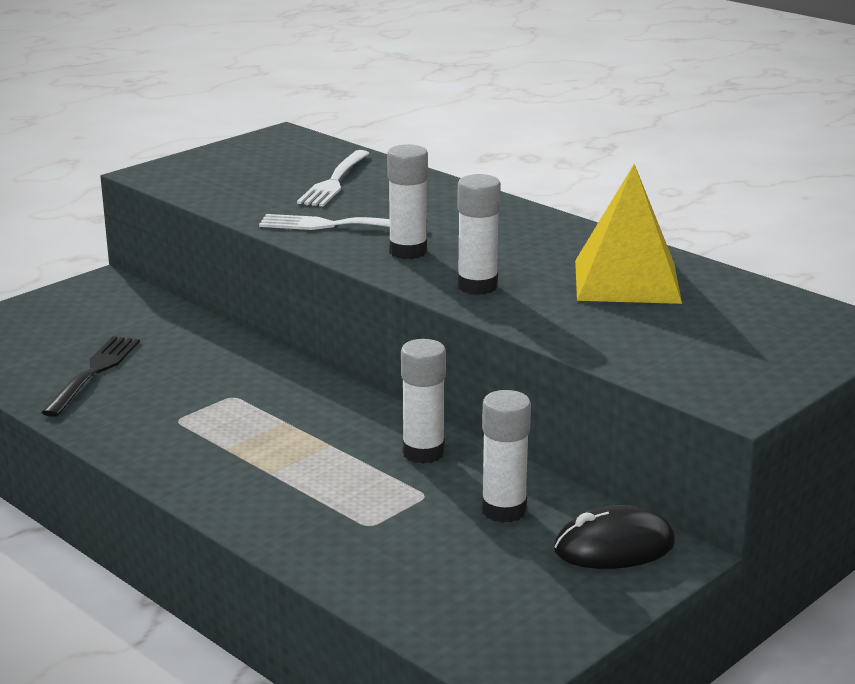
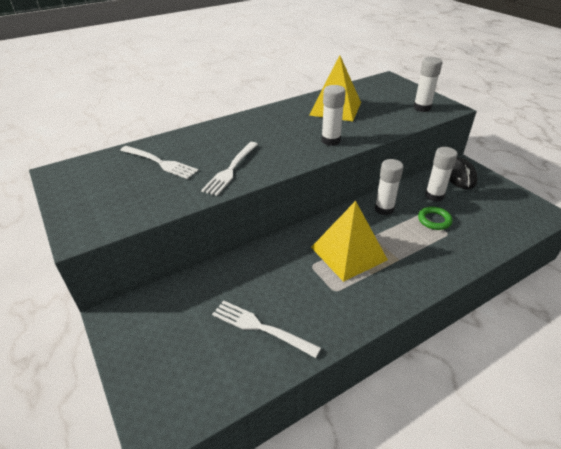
camera: 75 degrees left, 15 degrees up
(93, 373) = (261, 328): black fork -> white fork
(272, 424) = (348, 253): none -> yellow pyramid
(408, 251) = (280, 152): white glue stick -> white glue stick (422, 108)
(408, 509) = (434, 220): none -> green ring

